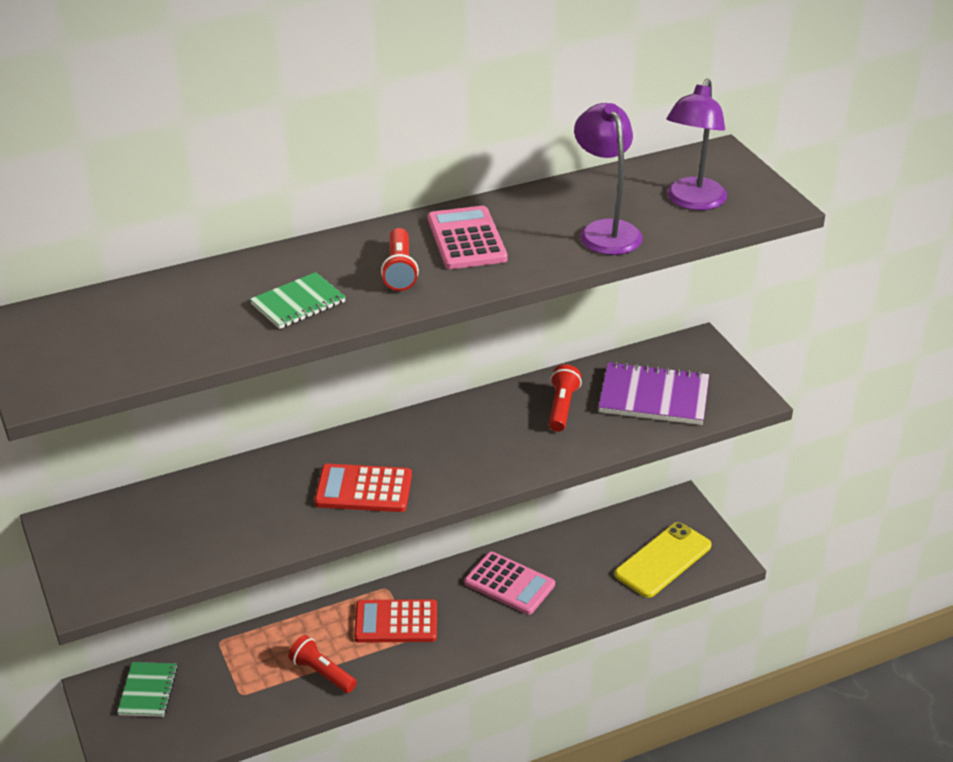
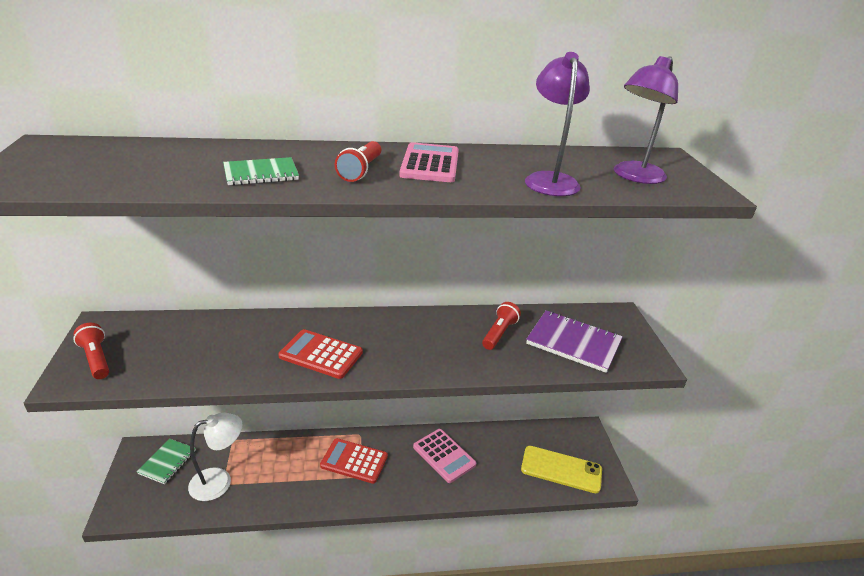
camera: 15 degrees right, 5 degrees down
(233, 693) = (219, 481): none -> white lamp
(322, 673) = (285, 484): red flashlight -> red flashlight (96, 359)
(663, 560) = (561, 469): yellow phone -> yellow phone turned 45 degrees clockwise

